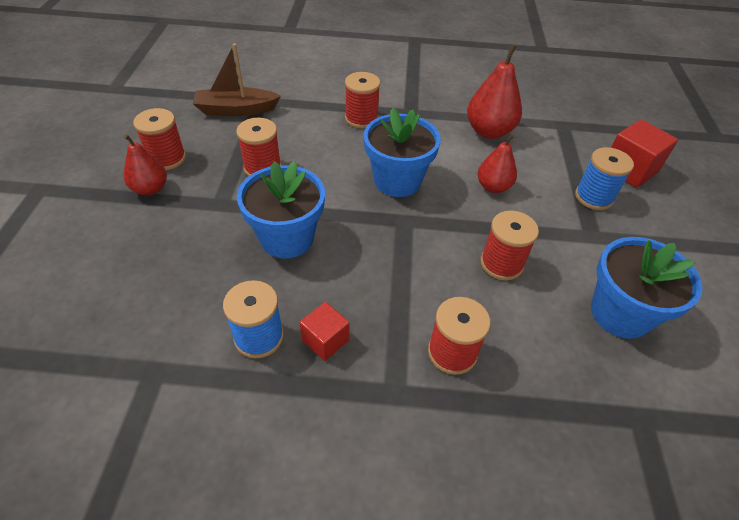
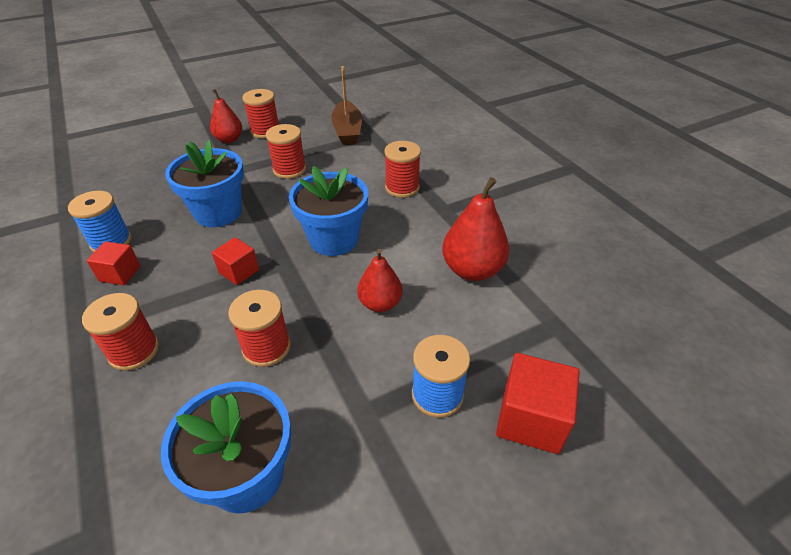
camera: 60 degrees right, 5 degrees down
(236, 110) = (347, 131): brown boat -> brown boat turned 150 degrees counterclockwise
(393, 251) = (239, 271): none -> red cube

